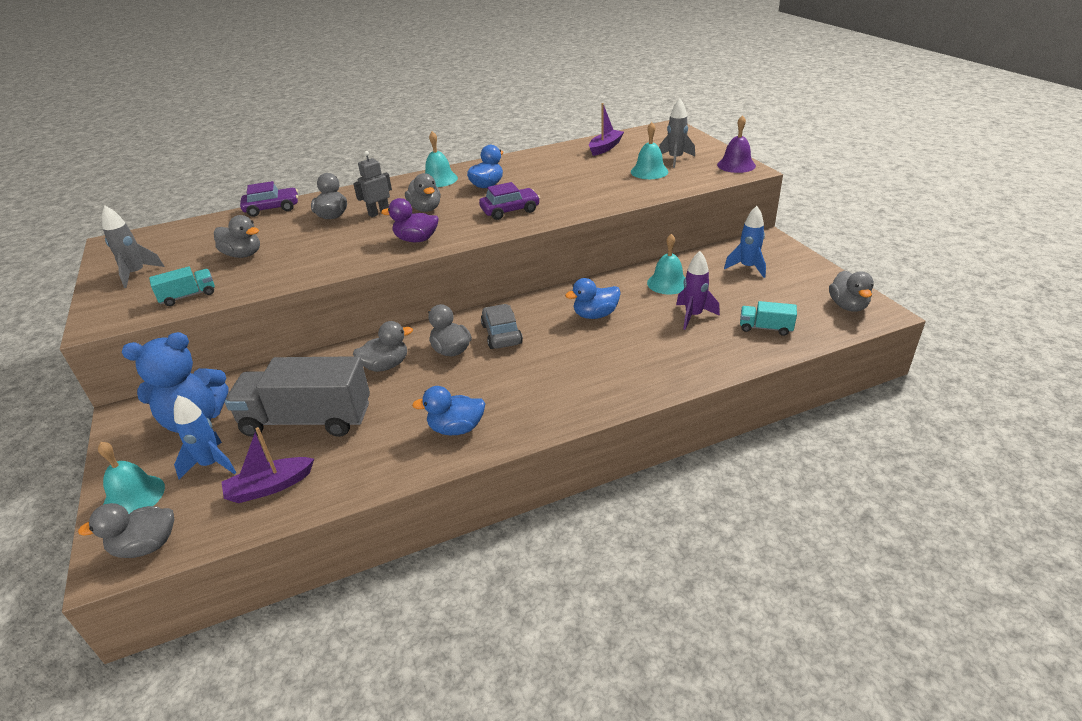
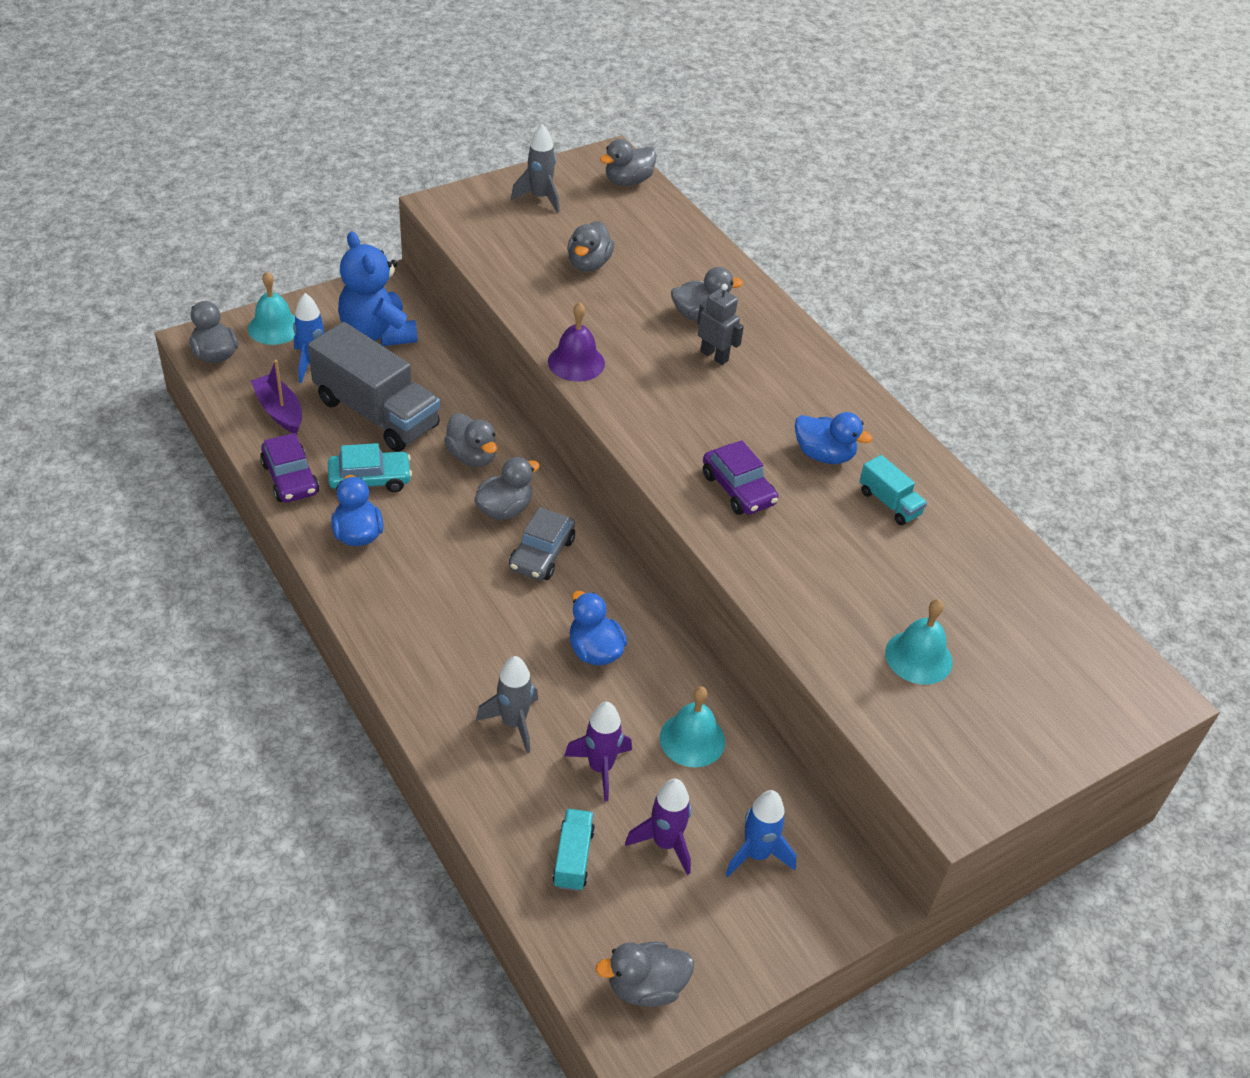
camera: 75 degrees right, 10 degrees up
(188, 296) = (494, 249): turquoise truck -> turquoise truck (889, 503)
(272, 208) = (716, 256): purple car -> purple car (290, 478)
(307, 419) = (376, 413): grey truck -> grey truck turned 135 degrees clockwise
(391, 422) = (370, 480): none -> turquoise car
(416, 240) = (638, 405): purple duck -> none
(425, 209) = (733, 400): grey duck -> grey duck (628, 181)
(439, 179) = (837, 399): turquoise bell -> none
(501, 334) = (542, 554): grey car -> grey car turned 135 degrees clockwise
(605, 148) = (1017, 595): purple boat -> none
(675, 159) = (984, 697): grey rocket -> grey rocket (513, 723)
(736, 165) = (976, 790): purple bell -> purple bell (576, 362)
(746, 295) = (665, 843): none -> purple rocket

